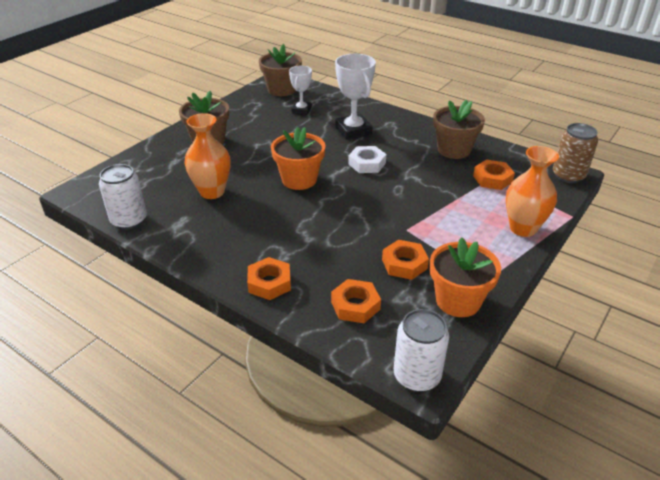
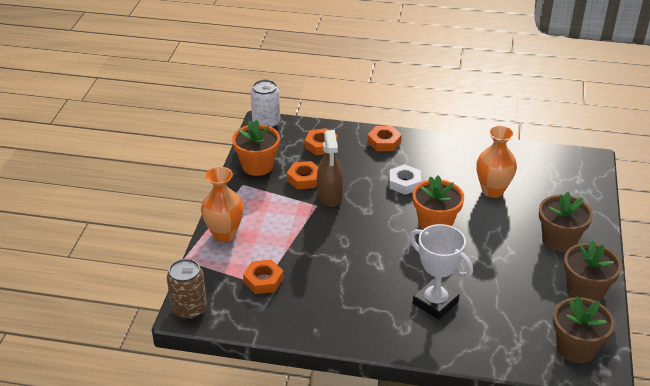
camera: 155 degrees right, 0 degrees up
(129, 220) = (522, 151): white can -> none
(301, 110) = (517, 317): white trophy -> none
(367, 163) = (390, 261): white nut -> white nut (404, 183)
(385, 235) = (330, 196): none -> brown spray bottle
(454, 150) = (315, 308): brown flower pot -> brown flower pot (585, 291)

